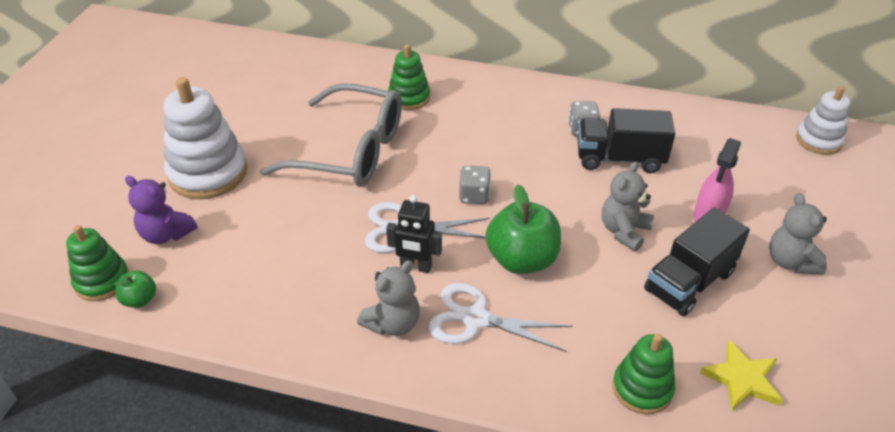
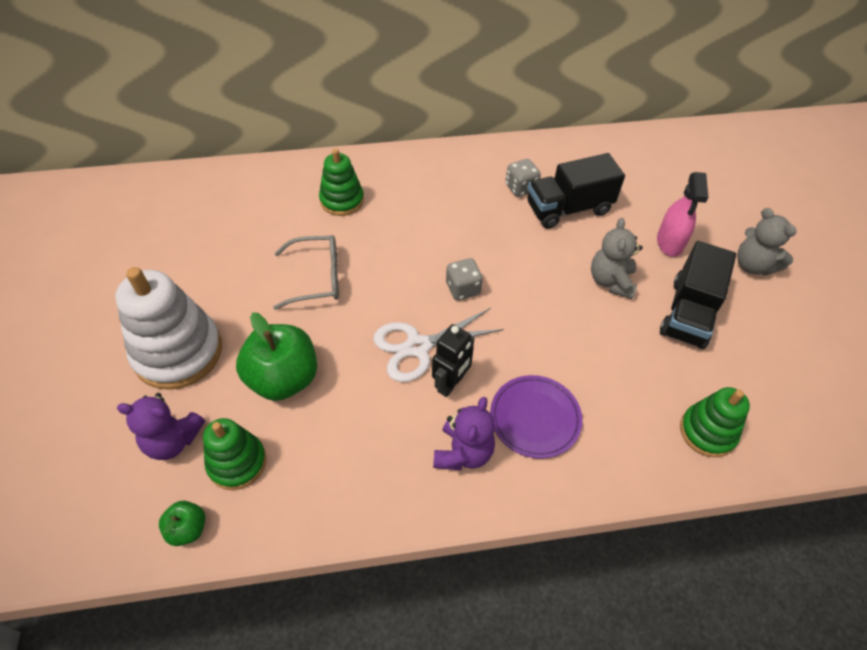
camera: 25 degrees left, 10 degrees up
(102, 281) = (130, 523): green stacking toy -> green stacking toy (237, 462)
(351, 151) = (317, 278): grey glasses -> grey glasses, size x0.56
(393, 323) = (463, 452): grey teddy bear -> purple teddy bear
(416, 267) = (451, 384): black robot -> black robot turned 45 degrees counterclockwise
(476, 319) = (535, 418): white scissors -> purple plate
(522, 260) = (541, 341): green apple -> green apple (283, 378)
(742, 379) = (776, 391): yellow star -> none
(819, 140) = (714, 142): white stacking toy -> none

